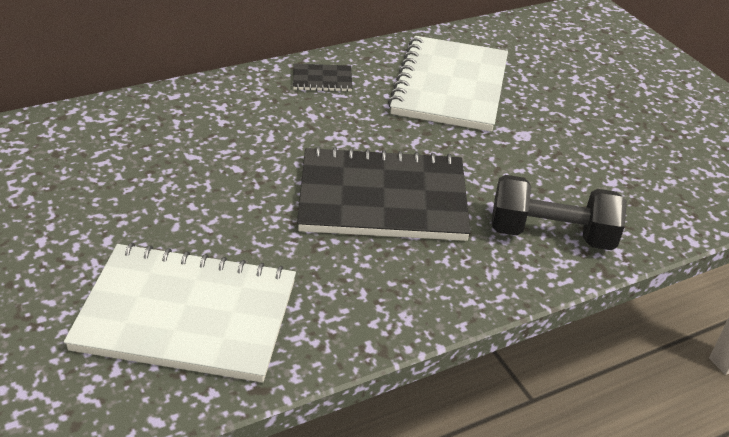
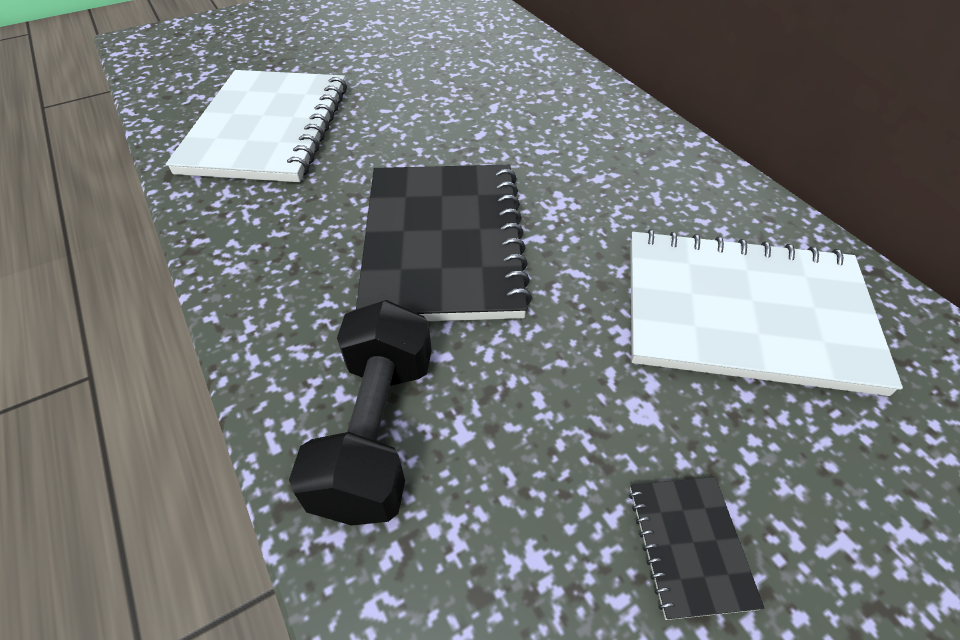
camera: 90 degrees right, 10 degrees up
(322, 80) = (685, 180): black notebook -> black notebook (689, 546)

